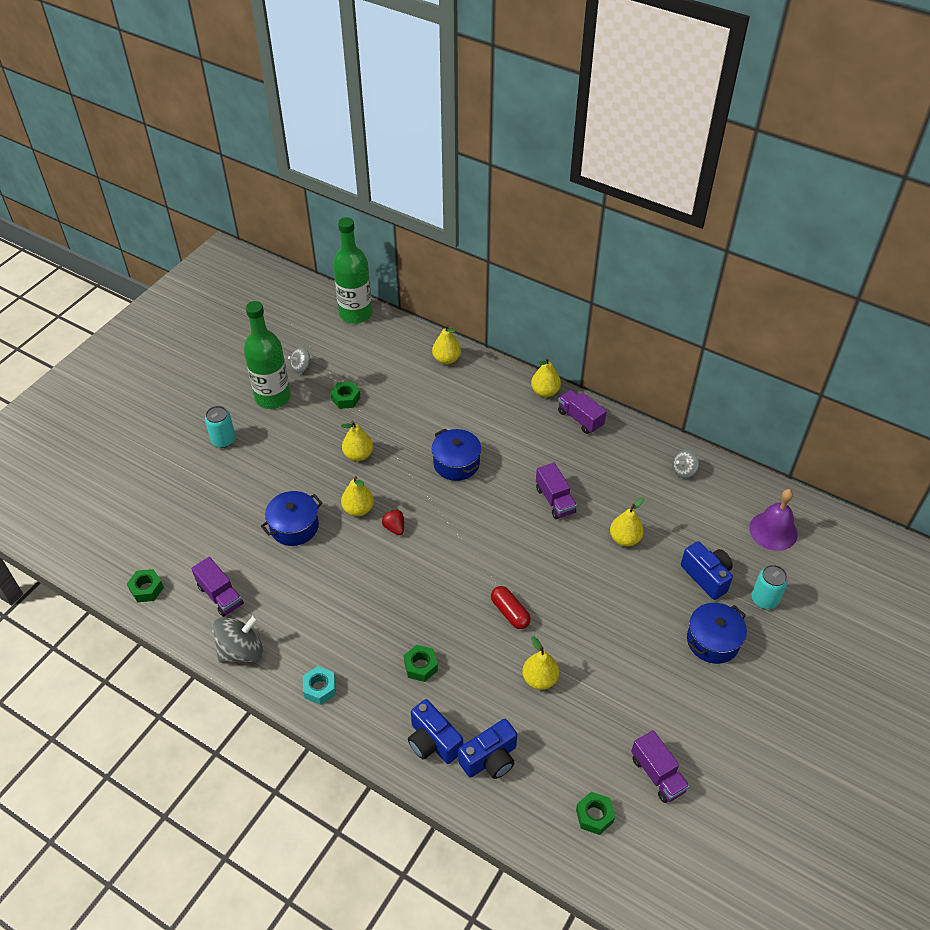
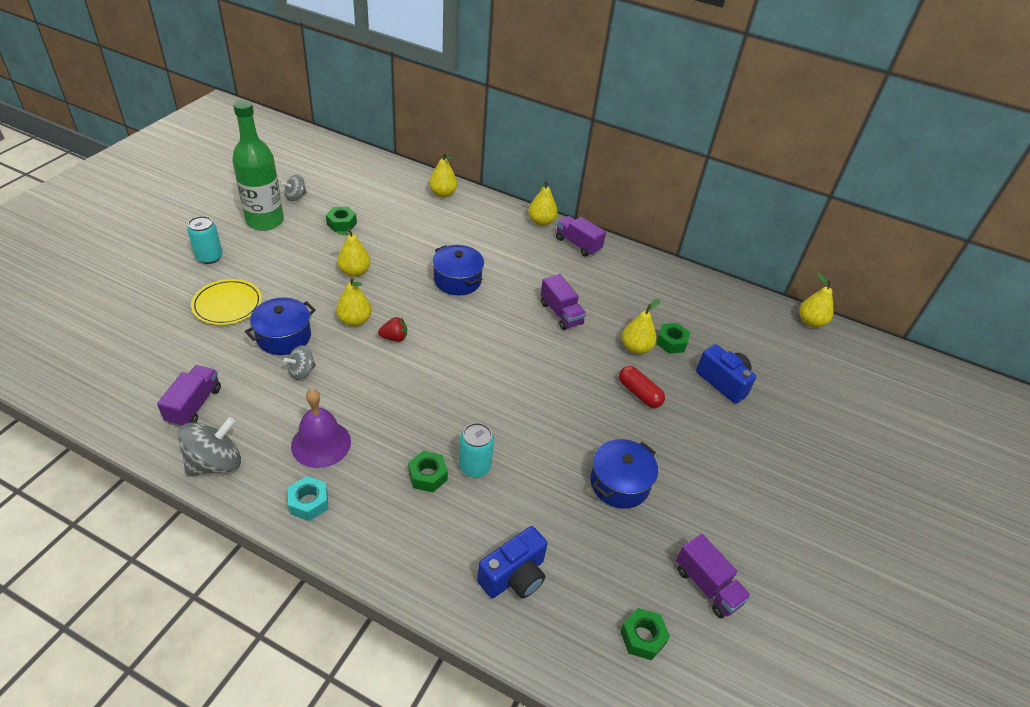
camera: 10 degrees left, 5 degrees down
(146, 589) = (106, 399): green nut -> green nut (671, 342)
(220, 595) = (194, 405): purple truck -> purple truck turned 120 degrees counterclockwise
(243, 492) = (227, 305): none -> yellow plate
(355, 314) = (352, 156): green bottle -> none
(394, 528) = (394, 338): red strawberry -> red strawberry turned 120 degrees clockwise
(433, 742) = (445, 559): blue camera -> none
(510, 612) = (524, 418): red capsule -> red capsule (639, 393)
(539, 679) = (563, 486): yellow pear -> yellow pear (810, 322)
(683, 471) = (684, 289): grey spinning top -> grey spinning top (301, 372)
(713, 641) = (741, 443): blue pot -> blue pot (619, 483)
(764, 599) = (785, 403): turquoise can -> turquoise can (474, 466)
(773, 531) = (780, 341): purple bell -> purple bell (321, 443)

